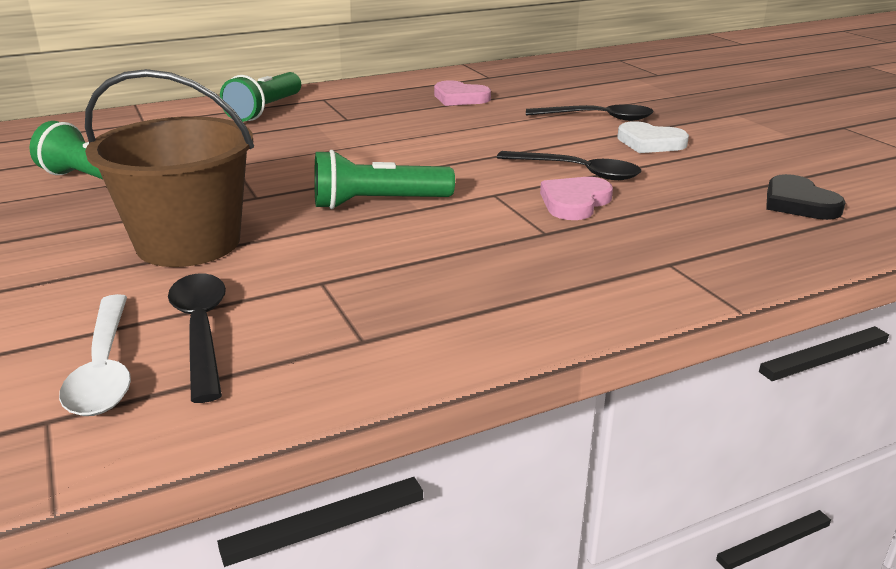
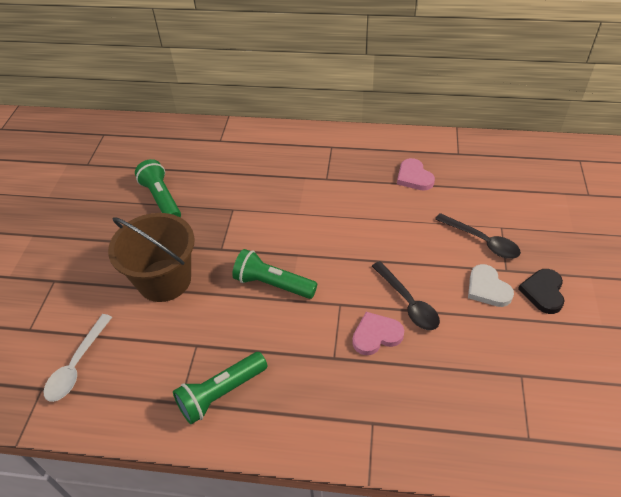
camera: 35 degrees right, 20 degrees up
(201, 331) = (125, 358): black spoon -> none
(265, 110) = (289, 150): green flashlight -> green flashlight (221, 393)
(798, 203) = (514, 406): black heart -> black heart (543, 292)

